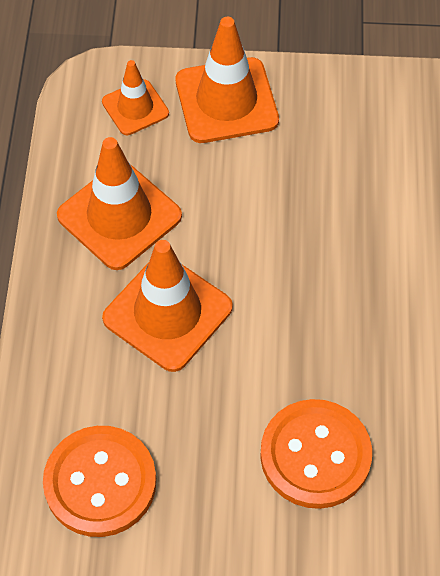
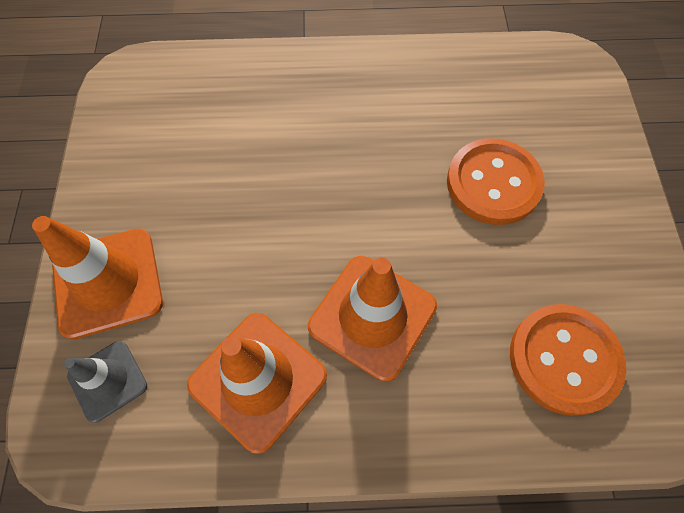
camera: 95 degrees left, 5 degrees up
(135, 108) = (108, 380): orange traffic cone -> grey traffic cone

